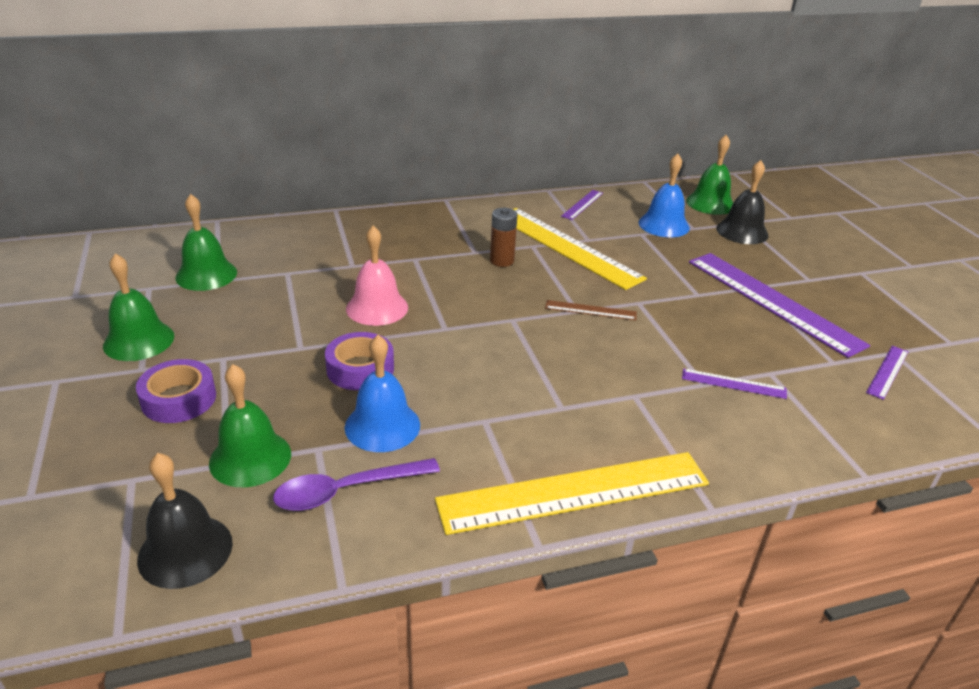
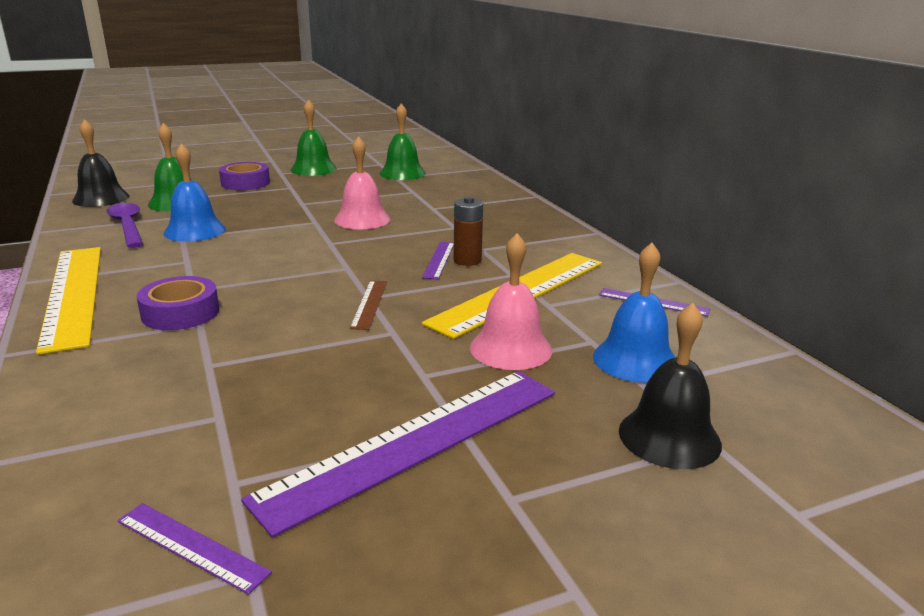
camera: 85 degrees right, 10 degrees down
(360, 369) = (270, 220): purple tape -> purple tape (180, 313)
(656, 261) = (510, 348): none -> pink bell
(710, 203) = (767, 411): green bell -> none
(733, 384) = (202, 385): purple ruler -> purple ruler (439, 260)

